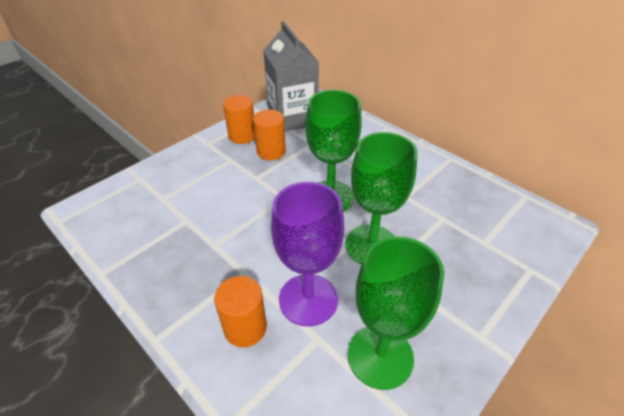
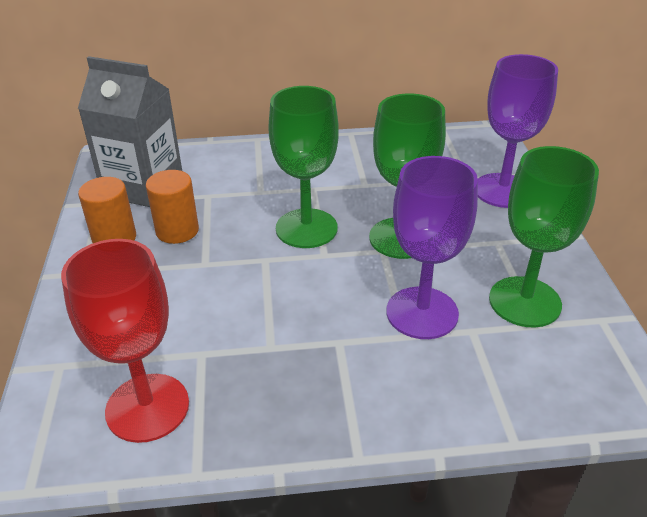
camera: 50 degrees left, 5 degrees down
(133, 226) = (147, 407): none -> red goblet
(245, 328) = (413, 375): orange cylinder -> none
(497, 272) = (502, 190): none -> purple goblet

